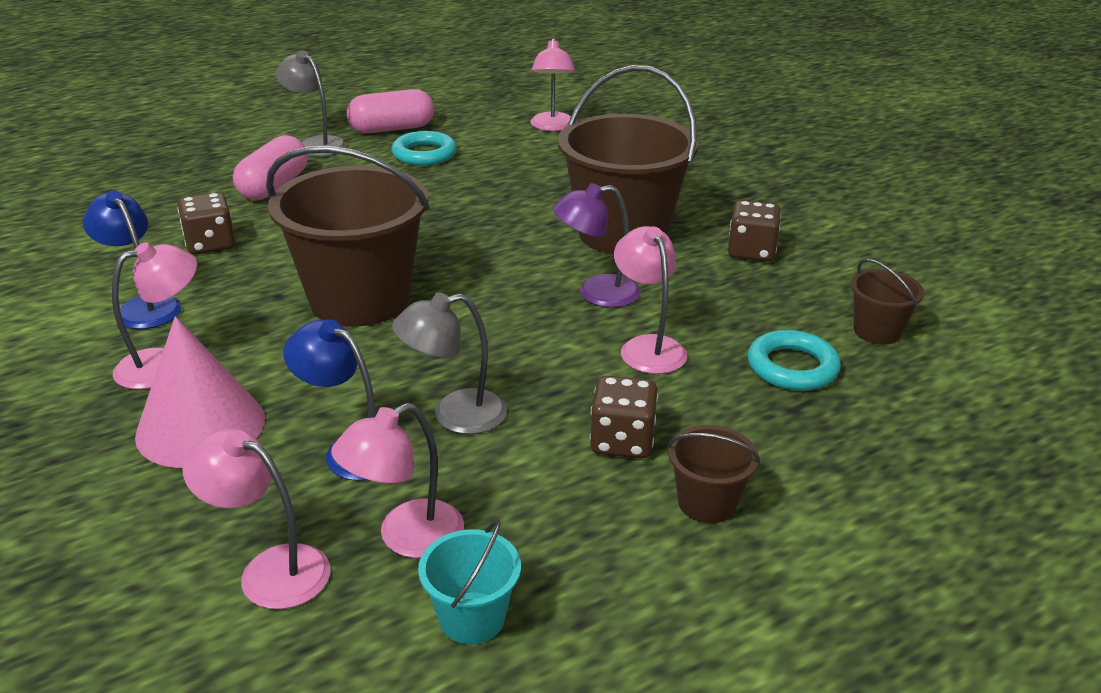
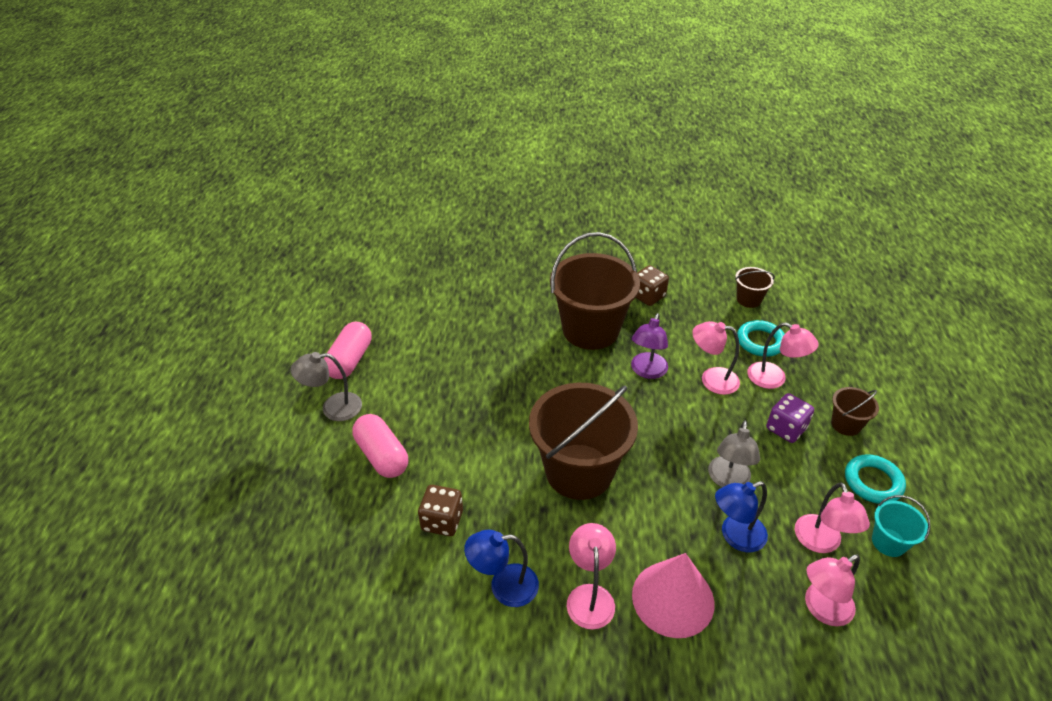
camera: 55 degrees left, 10 degrees up
(424, 154) = (407, 362): turquoise ring -> turquoise ring (873, 482)
(552, 127) = (427, 289): pink lamp -> pink lamp (774, 379)
(622, 441) = (786, 428): brown dice -> purple dice

